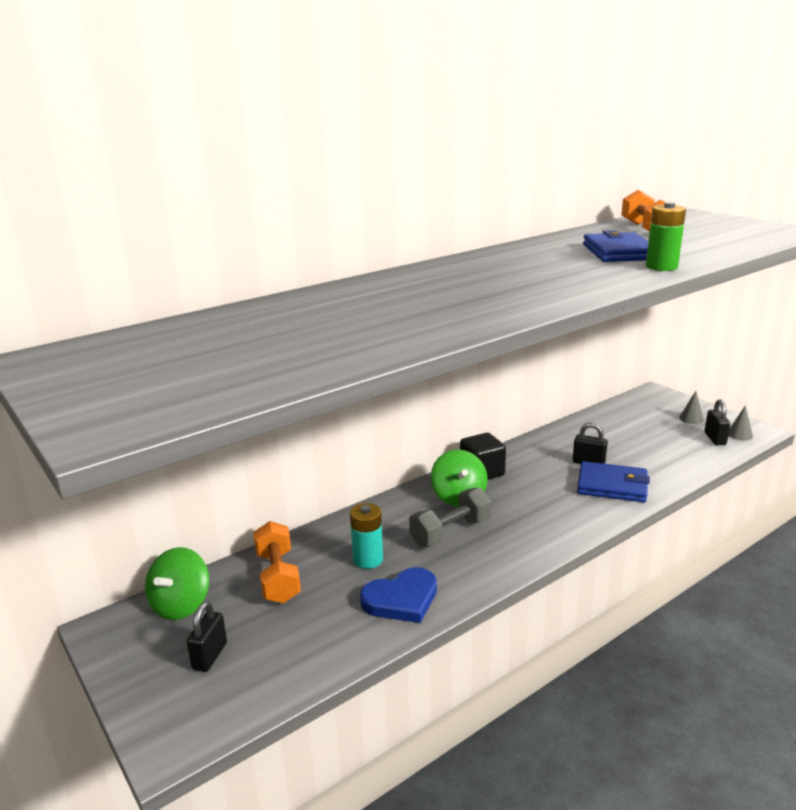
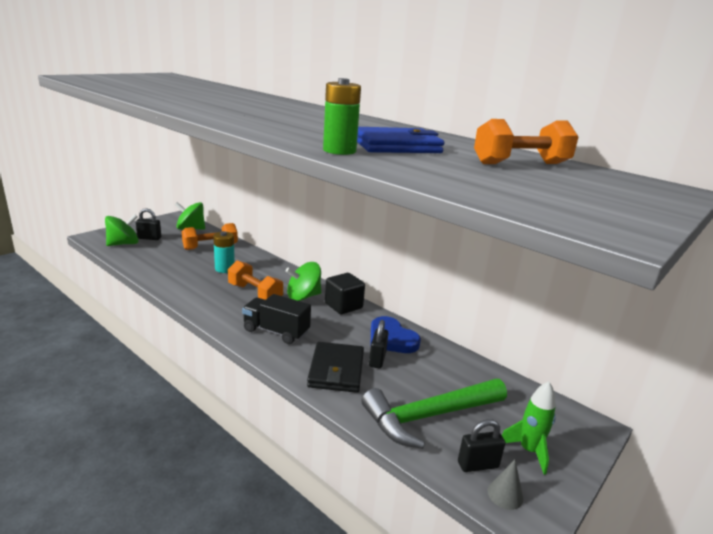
camera: 75 degrees right, 0 degrees up
(229, 690) = (123, 244): none -> green spinning top
(401, 599) = (182, 280): blue heart -> blue heart (391, 339)
(450, 532) = (255, 294): grey dumbbell -> orange dumbbell
(544, 518) = (276, 331): none -> black truck
(612, 486) = (336, 370): blue wallet -> black wallet
(666, 449) = (429, 416): none -> green hammer
(691, 418) = (528, 451): grey cone -> green rocket

